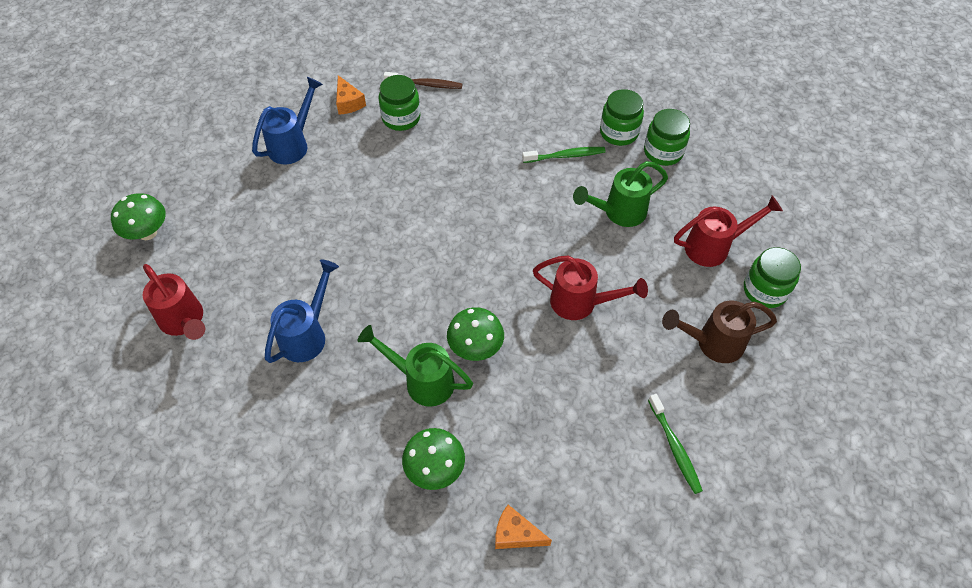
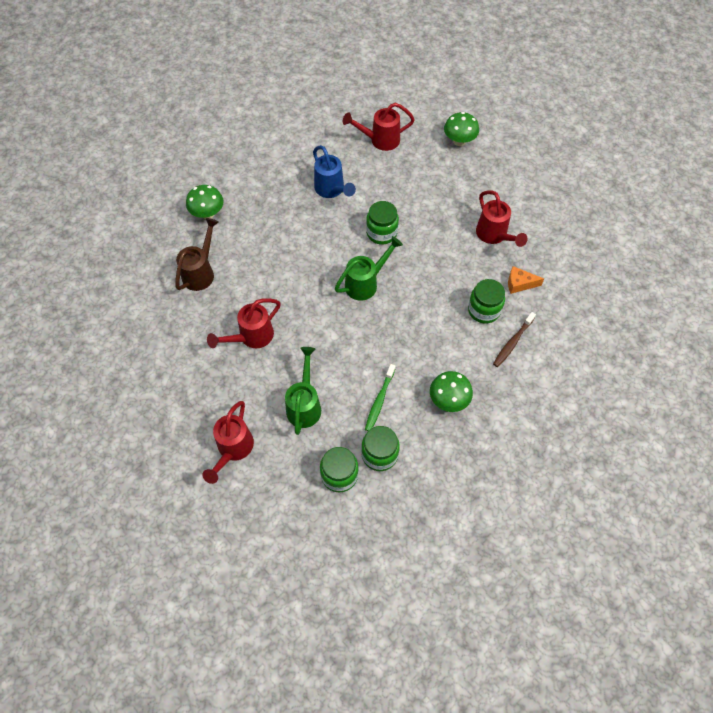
camera: 120 degrees right, 5 degrees up
(293, 144) = (494, 236): blue watering can -> red watering can
(421, 380) = (262, 230): green watering can -> green watering can (366, 283)
(475, 347) = (263, 265): green mushroom -> green mushroom (448, 400)
(516, 534) = (147, 231): orange cheese -> none
(675, 447) = (127, 330): green toothbrush -> none
(712, 343) = (168, 395): brown watering can -> brown watering can (201, 272)
(764, 290) = (177, 457): green jar -> green jar (381, 233)

